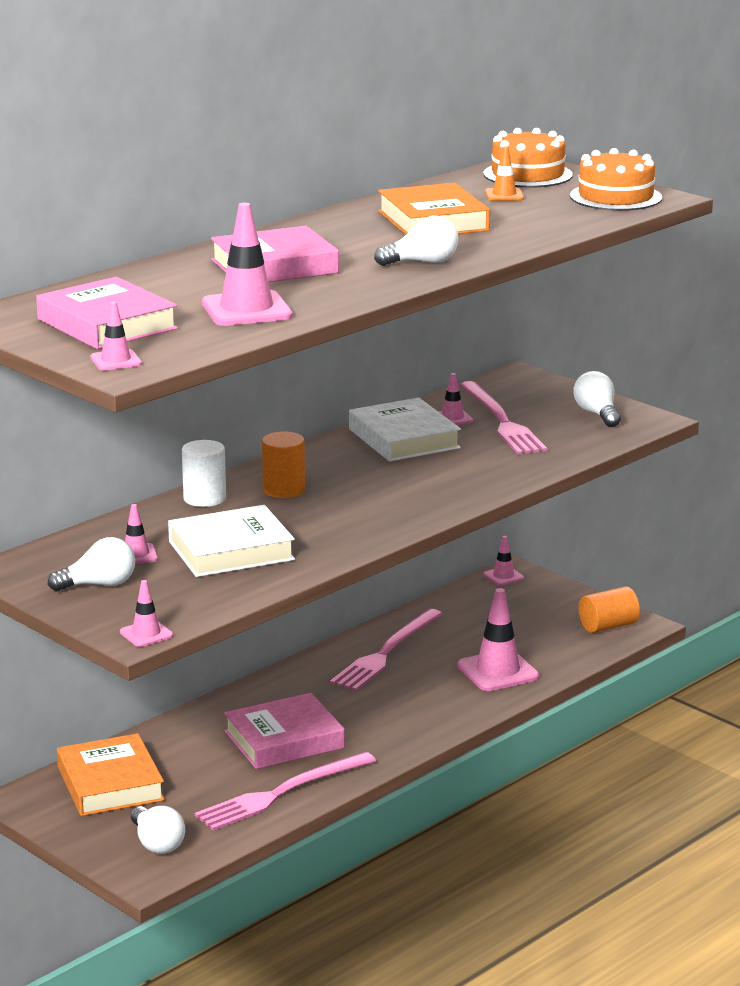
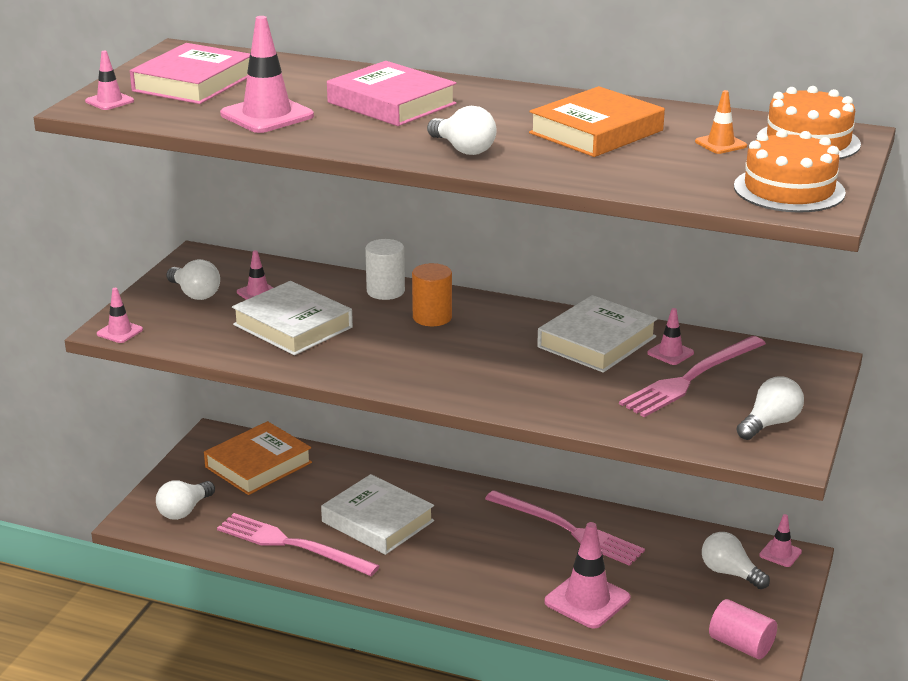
camera: 65 degrees right, 5 degrees up
(284, 740) = (378, 521): pink book -> white book
(386, 653) = (568, 529): pink fork -> pink fork turned 150 degrees counterclockwise
(512, 603) = (730, 573): none -> white light bulb
(608, 626) = (741, 645): orange cylinder -> pink cylinder

